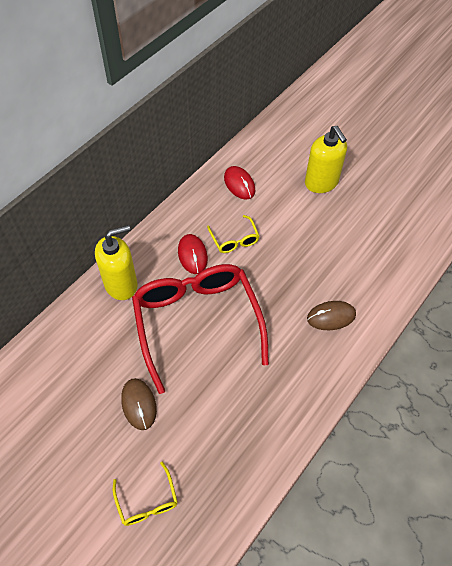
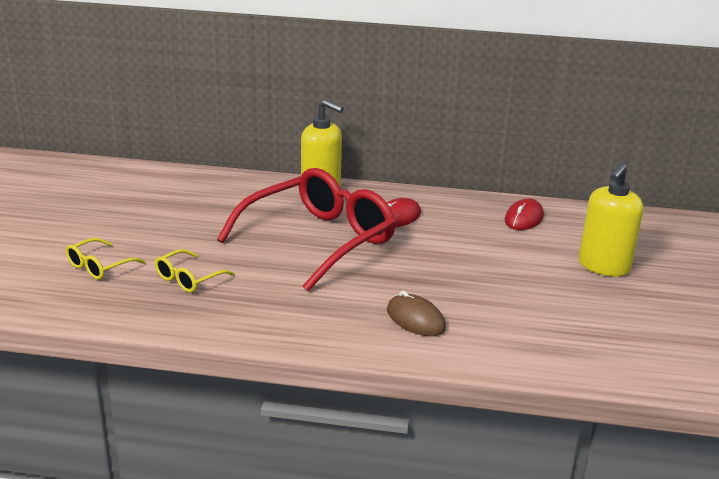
camera: 60 degrees right, 30 degrees down
(139, 404) = (198, 236): brown mouse -> none
(234, 240) = (446, 234): yellow glasses -> yellow glasses (189, 279)

